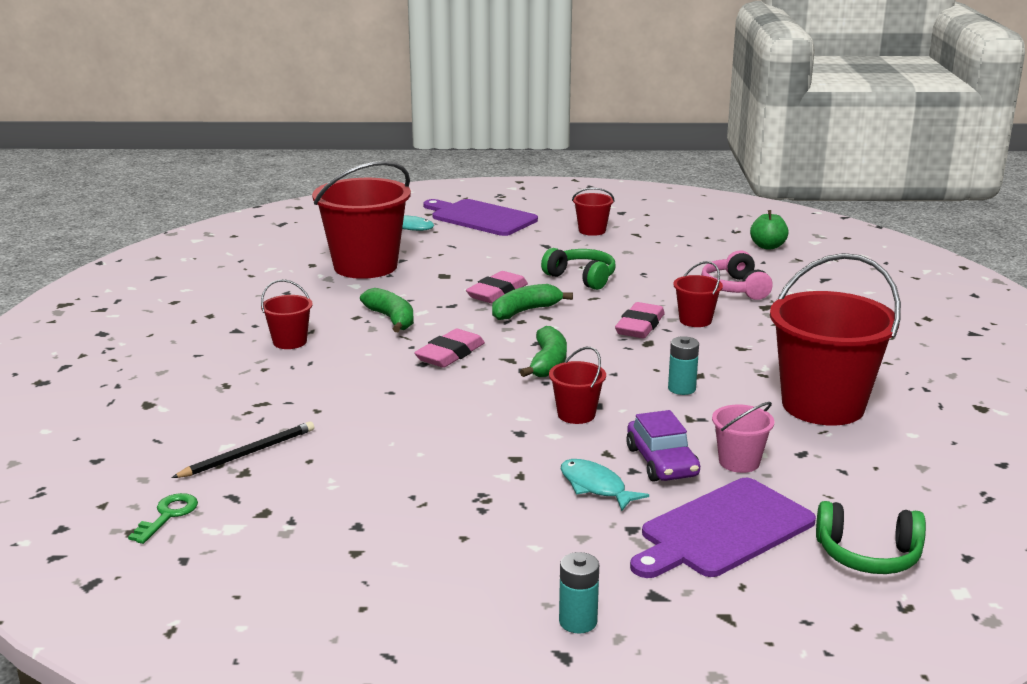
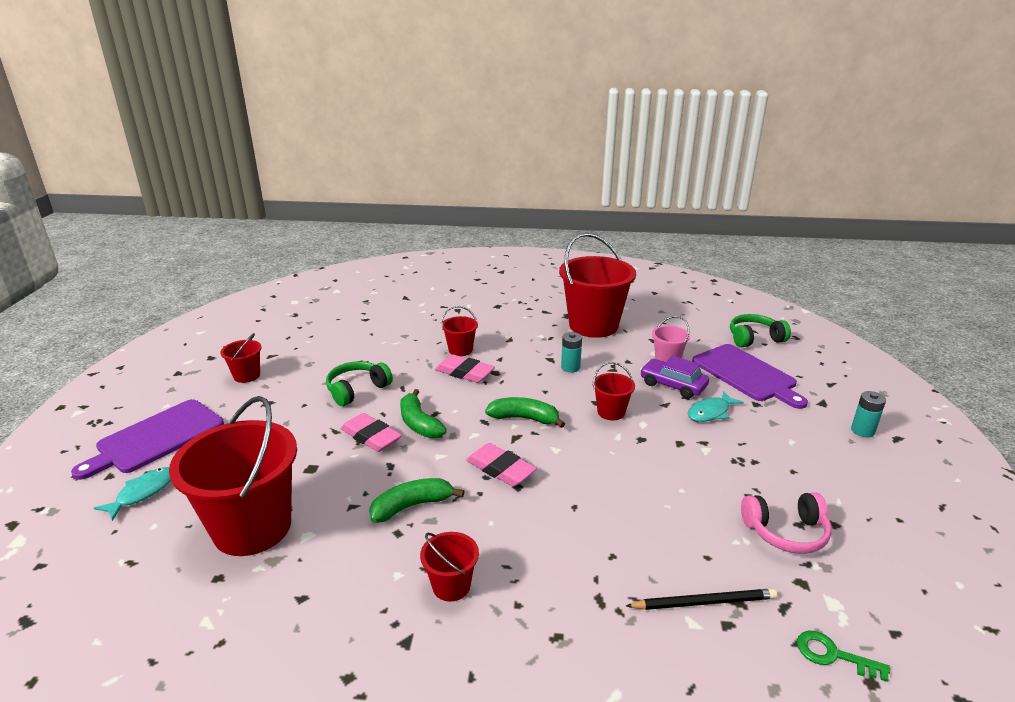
camera: 85 degrees left, 5 degrees up
(248, 453) = (704, 602): black pencil -> black pencil turned 120 degrees clockwise
(662, 462) = (673, 385): purple car -> purple car turned 135 degrees counterclockwise
(735, 288) = (408, 329): pink headphones -> pink headphones (786, 532)
(767, 246) = (335, 307): green apple -> none
(868, 555) = (754, 338): green headphones -> green headphones turned 120 degrees counterclockwise

